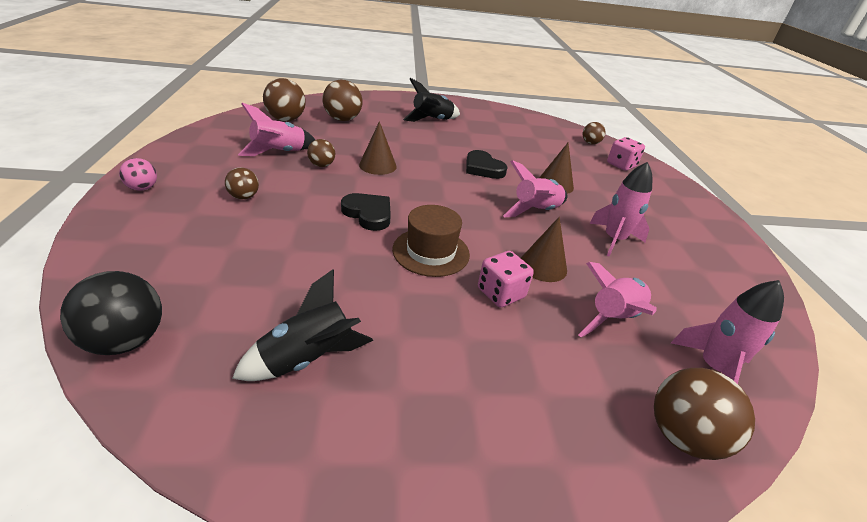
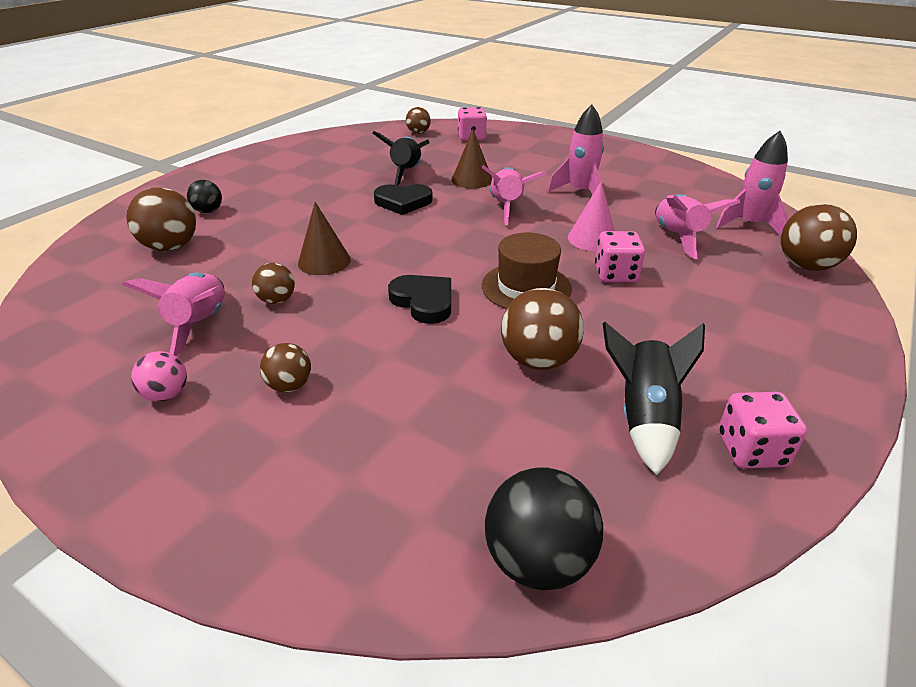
camera: 50 degrees left, 0 degrees up
(143, 188) = (153, 485): pink ball -> pink ball (166, 394)
(286, 119) = (104, 291): brown ball -> brown ball (538, 360)
(303, 440) = (751, 450): none -> pink dice
(368, 214) = (423, 302): black heart -> black heart turned 60 degrees clockwise
(390, 115) = (208, 211): none -> black ball
(432, 120) = (260, 190): black rocket -> black rocket (406, 173)
(543, 266) = (592, 239): brown cone -> pink cone

